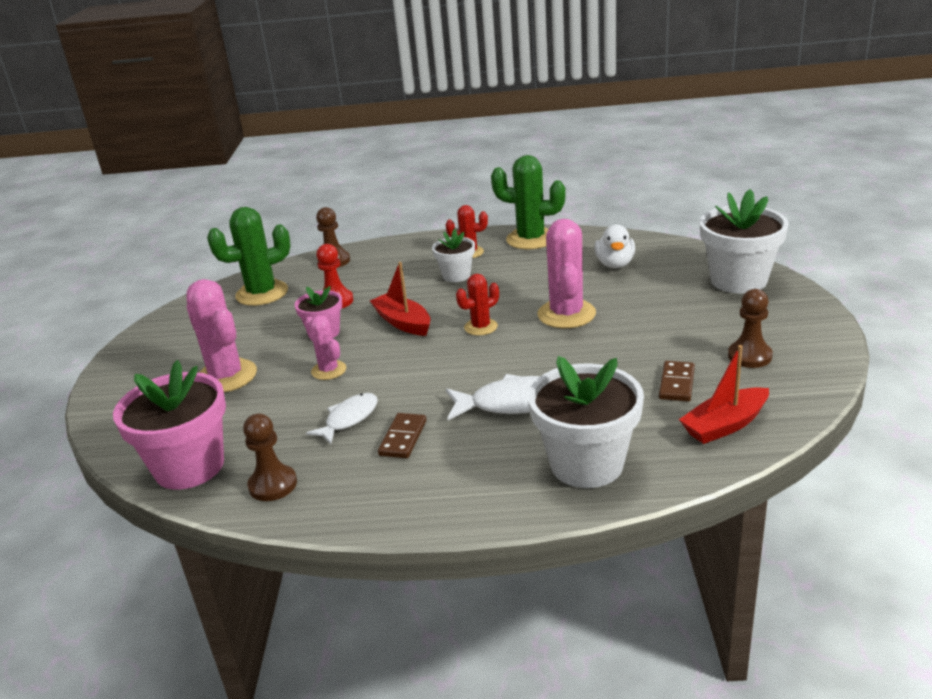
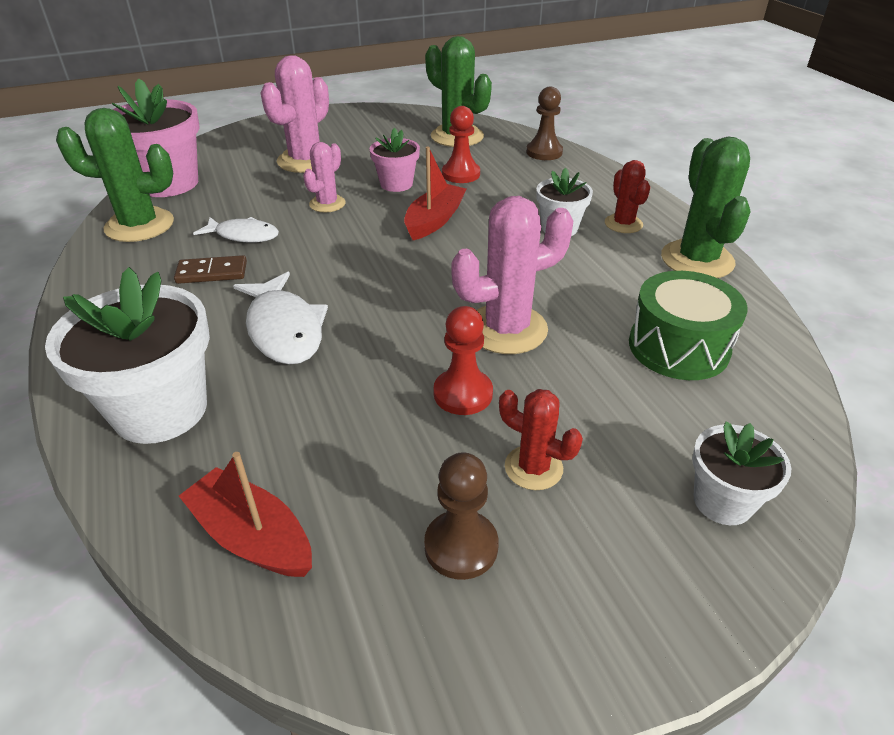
camera: 65 degrees right, 10 degrees up
(273, 485) = (139, 225): brown pawn -> green cactus
(481, 327) = (445, 271): red cactus -> red cactus (533, 468)
(615, 264) = (678, 347): white duck -> green drum
(625, 339) = (463, 394): none -> red pawn
(677, 383) = (356, 466): brown domino -> none
(738, 280) = (722, 501): white flower pot -> white flower pot, size x0.55

